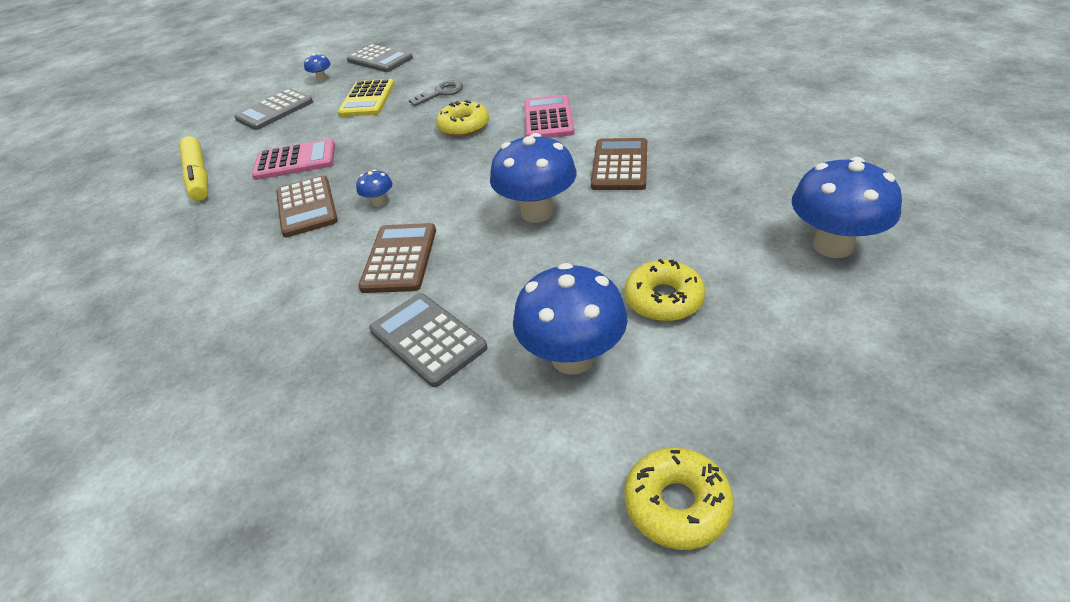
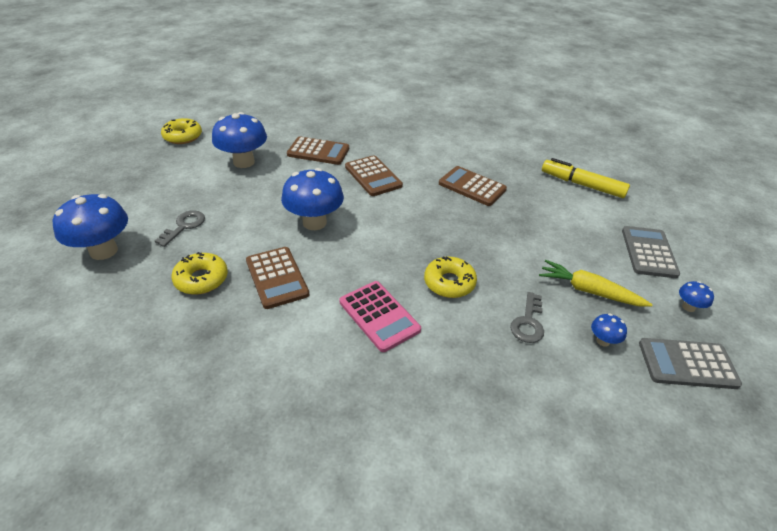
camera: 140 degrees right, 0 degrees up
(295, 161) = (537, 213): pink calculator -> none
(367, 99) = (589, 291): yellow calculator -> yellow carrot
(379, 202) = (429, 201): blue mushroom -> blue mushroom (603, 341)
(427, 339) = (318, 151): grey calculator -> brown calculator
(663, 299) = (208, 195): yellow donut -> yellow donut (201, 279)
(713, 253) = (184, 226): none -> grey key

